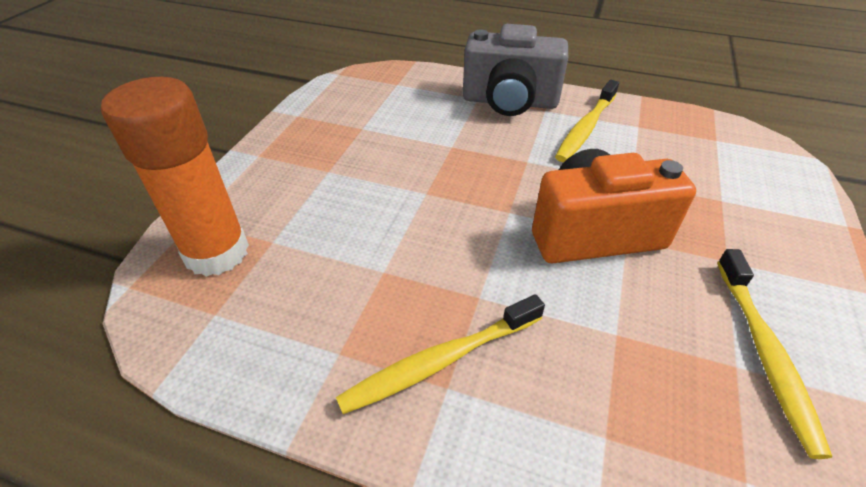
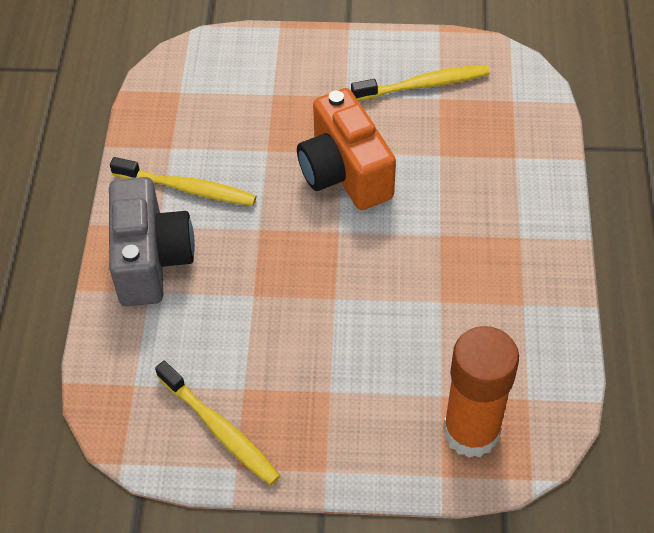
camera: 105 degrees left, 10 degrees up
(440, 361) = (503, 245): yellow toothbrush -> yellow toothbrush (220, 429)

